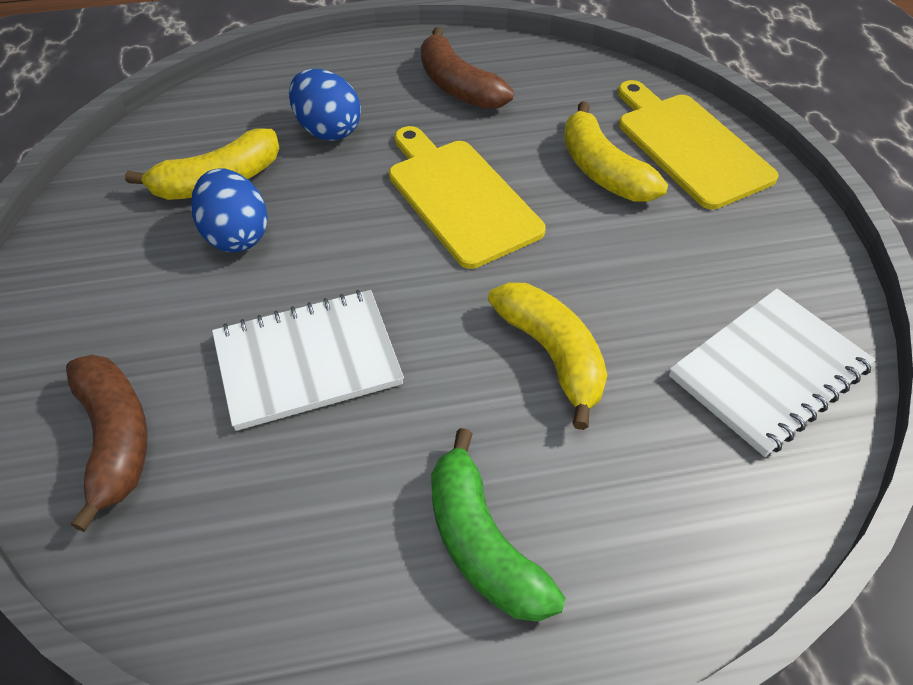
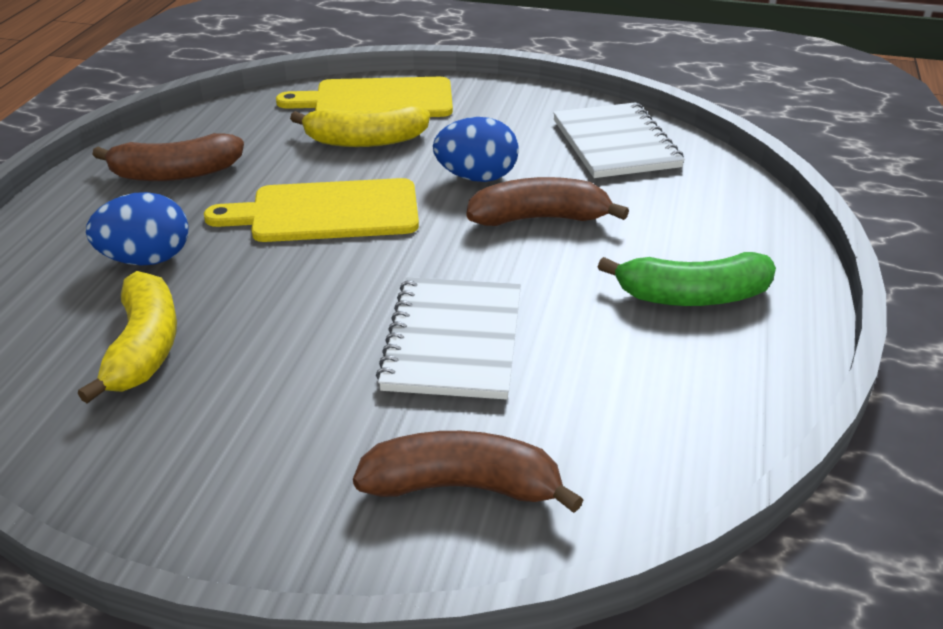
camera: 65 degrees left, 15 degrees down
(236, 235) = (243, 351): blue egg -> blue egg (476, 177)
(552, 355) = (539, 218): yellow banana -> brown banana

